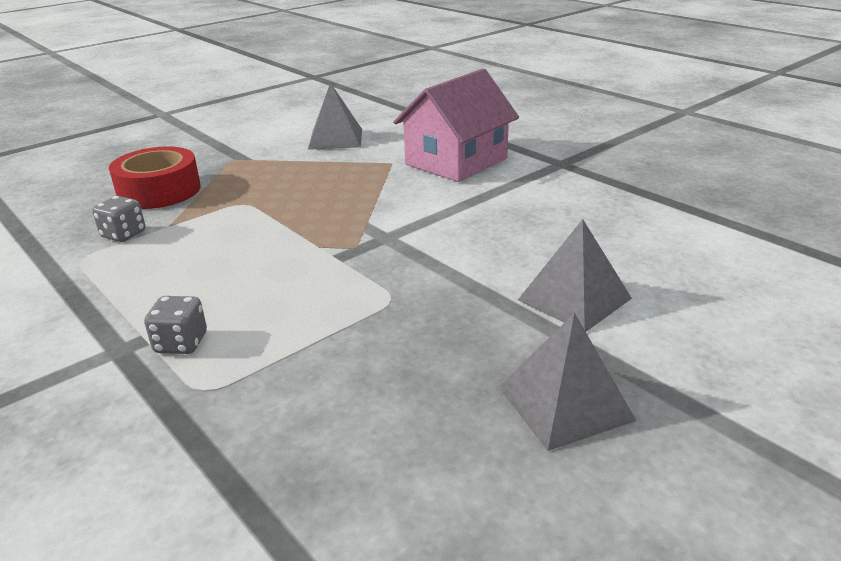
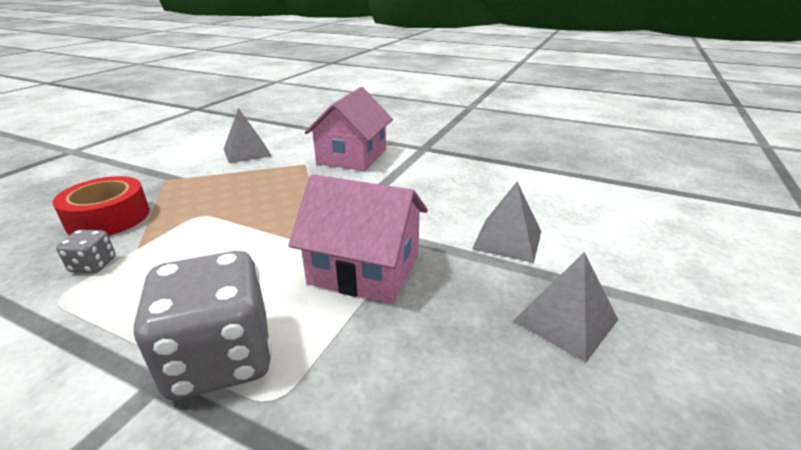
camera: 25 degrees left, 0 degrees up
(181, 343) = (220, 359): grey dice -> grey dice, size x2.26
(373, 294) = (364, 268): none -> pink house

